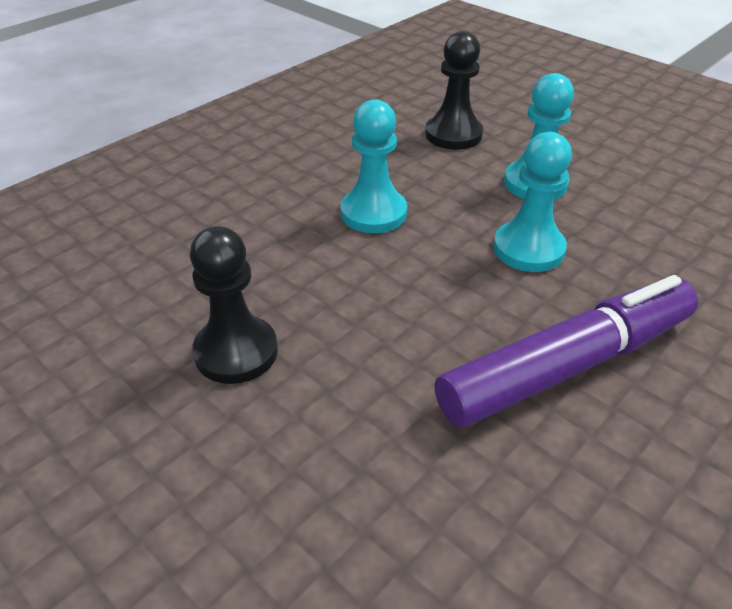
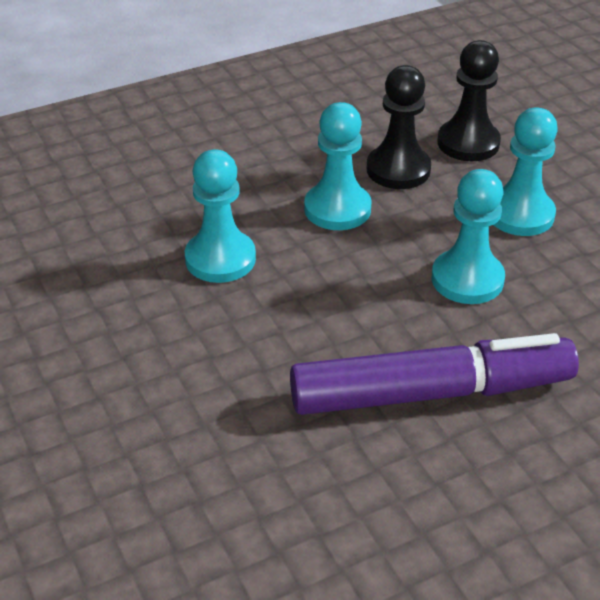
camera: 20 degrees right, 0 degrees up
(236, 352) = (151, 306): black pawn -> black pawn (398, 170)
(285, 285) = (220, 259): none -> turquoise pawn

